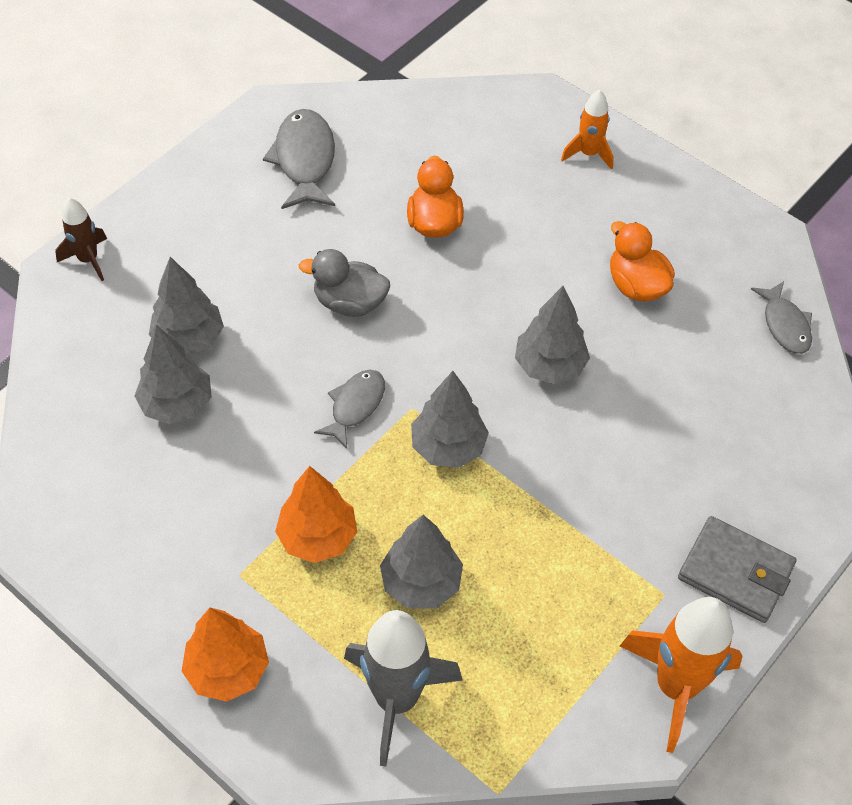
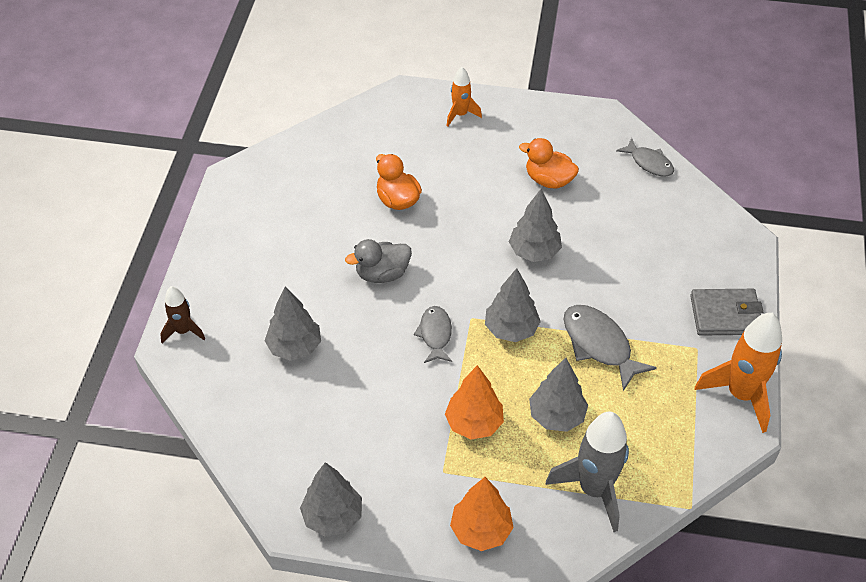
camera: 30 degrees left, 5 degrees down
(177, 404) = (319, 391): grey tree -> grey tree (333, 517)
(304, 160) = (282, 199): grey fish -> grey fish (599, 345)

